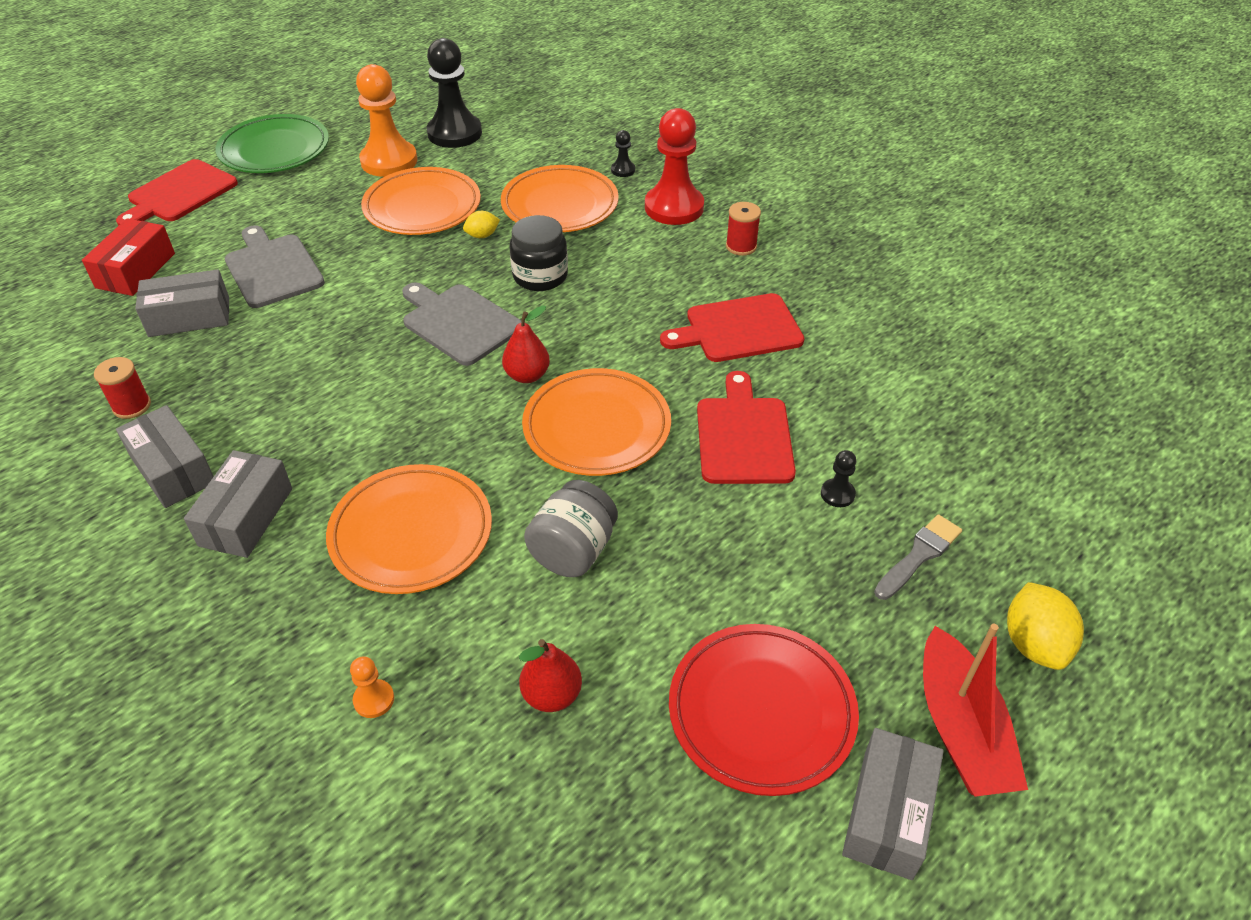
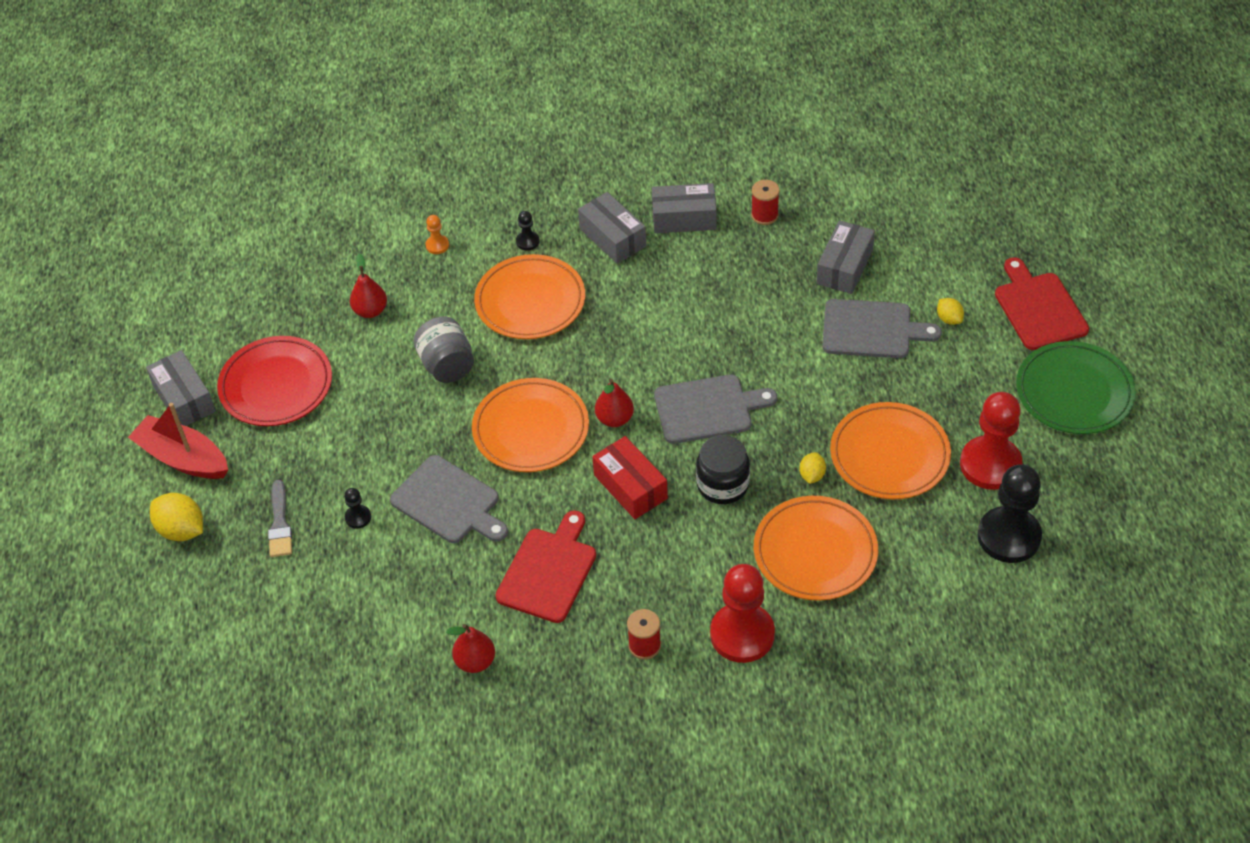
camera: 130 degrees right, 5 degrees up
(135, 270) = (933, 254): red box -> red box (630, 487)
(226, 233) = (949, 319): none -> yellow lemon
(389, 161) = (990, 464): orange pawn -> red pawn
(623, 170) = (836, 633): black pawn -> black pawn (527, 241)
(743, 436) = (449, 502): red cutting board -> grey cutting board
(870, 325) = (475, 661): none -> red pear

